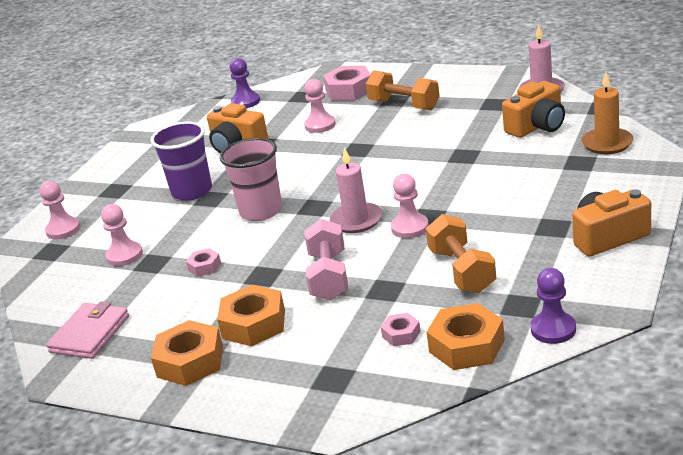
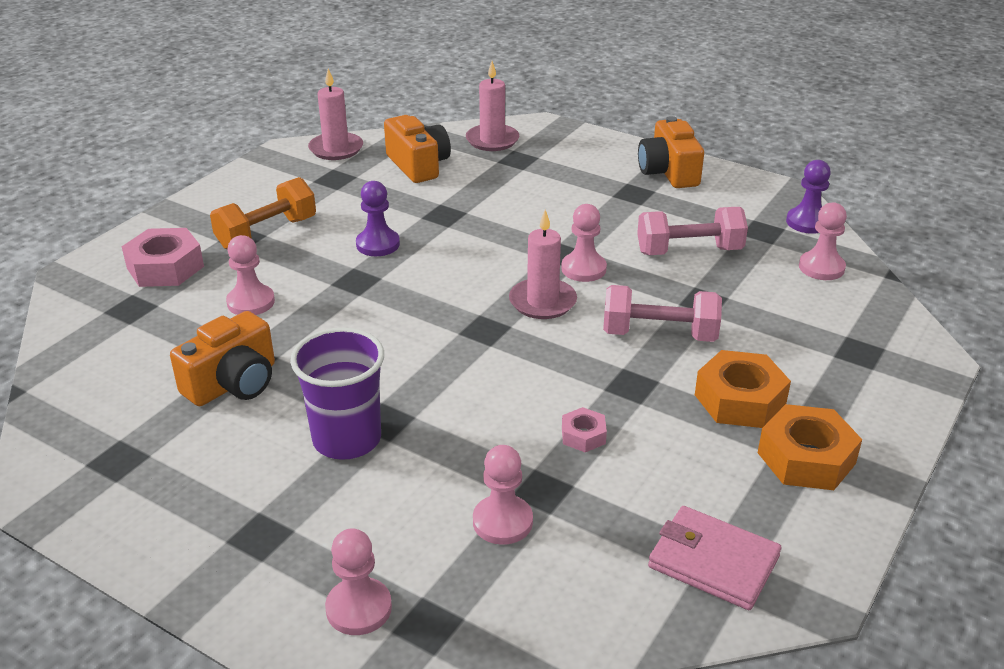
camera: 85 degrees left, 5 degrees up
(245, 102) = (78, 364): purple pawn -> purple pawn (378, 244)
(261, 211) = (463, 374): pink cup -> none
(401, 334) = (792, 301): pink nut -> none
(462, 271) = (689, 251): orange dumbbell -> pink dumbbell
(466, 346) = (821, 267): orange nut -> pink pawn
(607, 143) = (492, 140): orange candle -> pink candle

